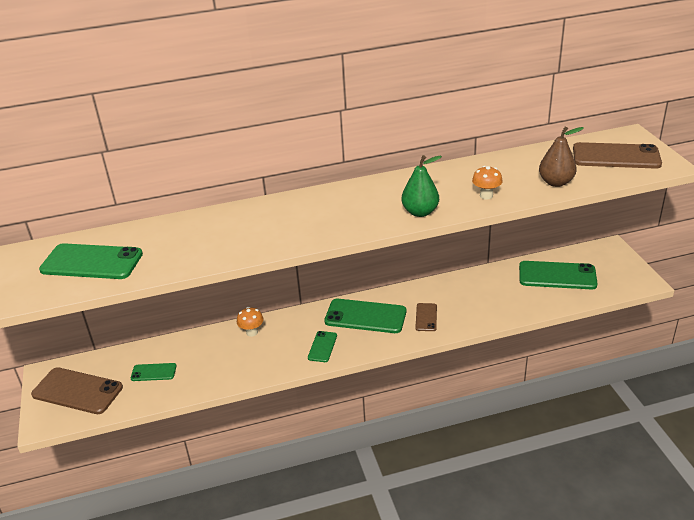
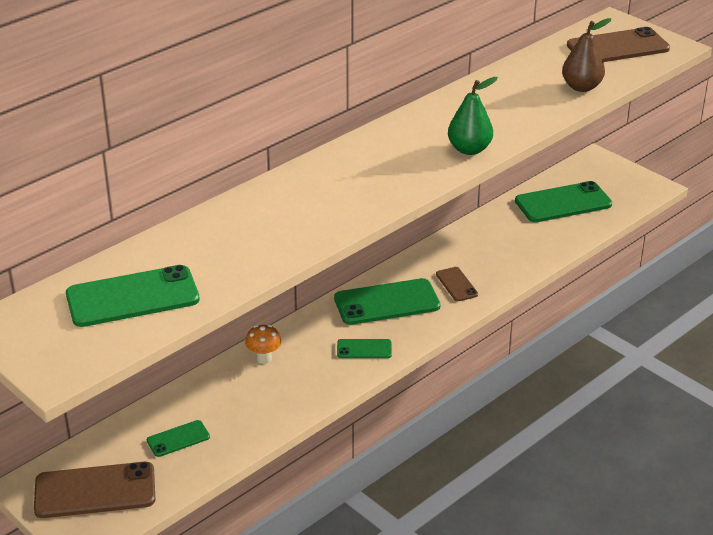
camera: 30 degrees left, 0 degrees up
(322, 347) = (364, 349): green phone -> green phone turned 75 degrees counterclockwise
(486, 196) = (523, 116): orange mushroom -> none

